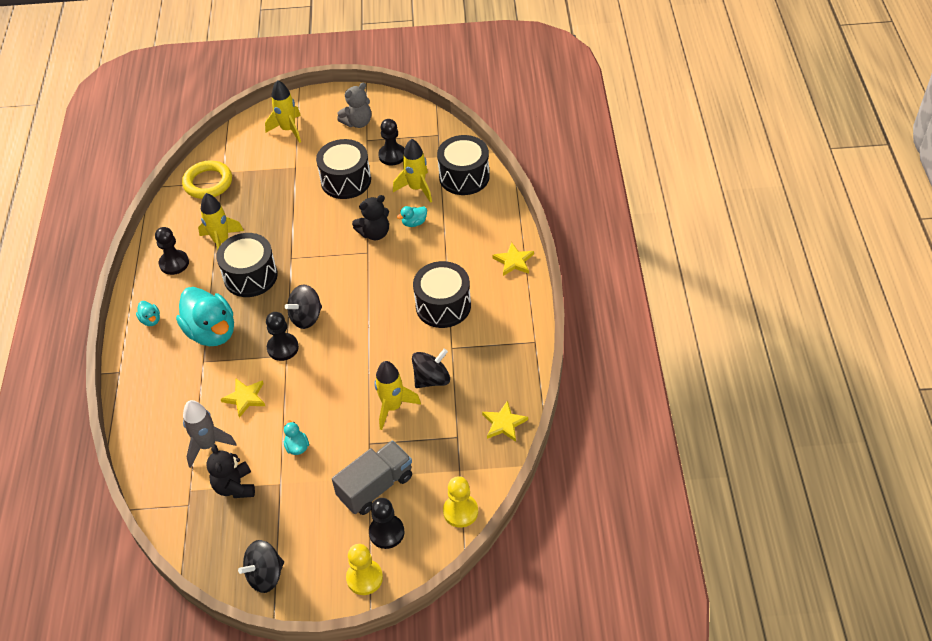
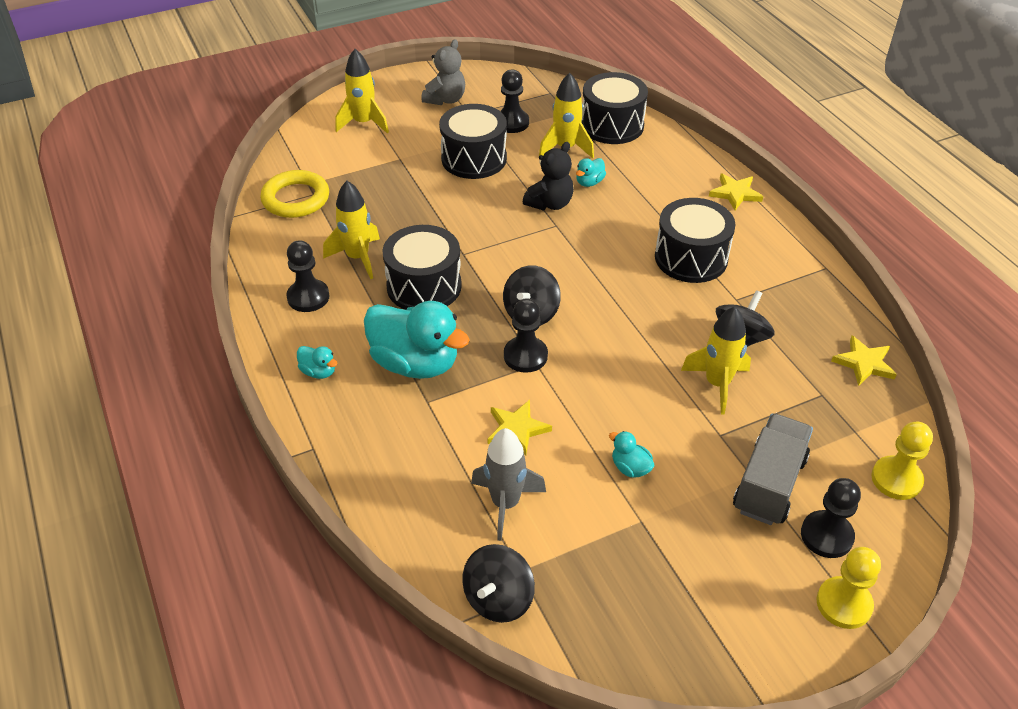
camera: 25 degrees left, 5 degrees down
(235, 486) = (581, 545): black teddy bear -> none
(265, 575) = (709, 649): black spinning top -> black spinning top (498, 599)

